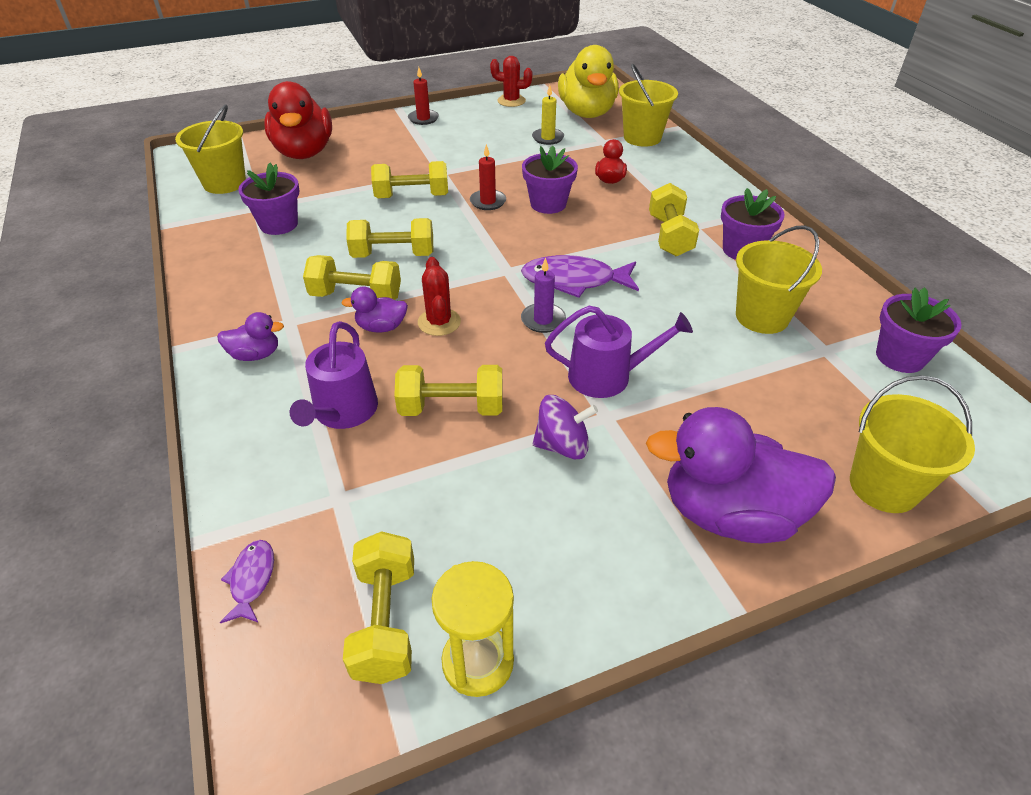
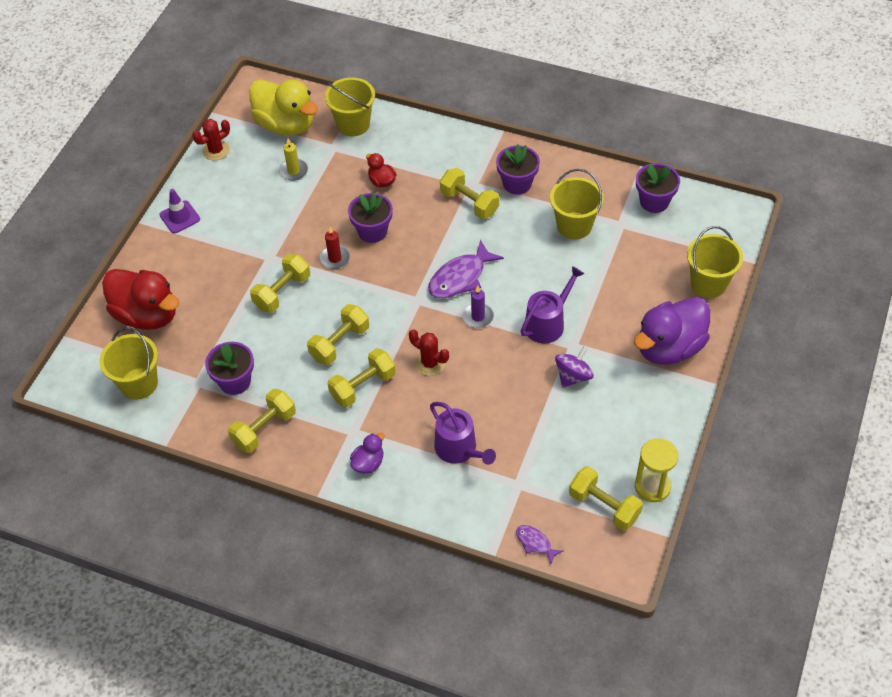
camera: 45 degrees left, 10 degrees up
(381, 327) = (406, 392): purple duck -> none
(423, 119) = (180, 217): red candle -> purple traffic cone
(451, 408) = (503, 402): yellow dumbbell -> yellow dumbbell (264, 429)

